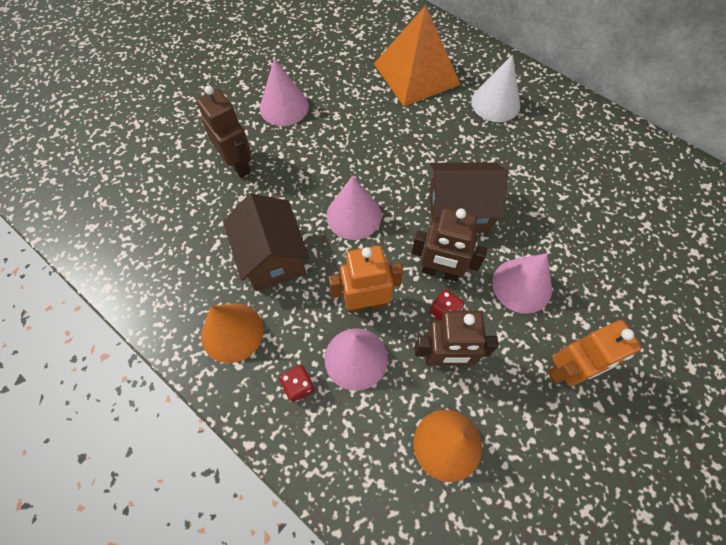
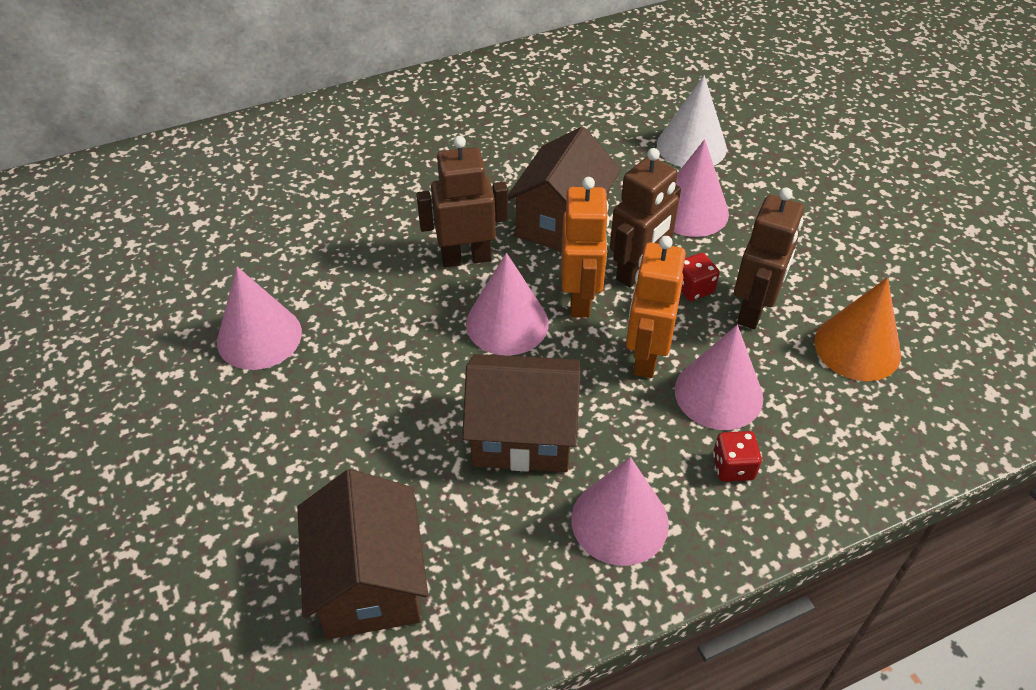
camera: 65 degrees left, 15 degrees down
(152, 226) = (369, 582): none -> brown house
(232, 332) = (619, 521): orange cone -> pink cone
(238, 164) = (328, 427): brown robot -> brown robot (466, 258)
(416, 73) = (318, 178): orange pyramid -> none
(495, 103) = (425, 129): white cone -> white cone (691, 146)
(567, 371) = (807, 219): orange robot -> orange robot (580, 299)

